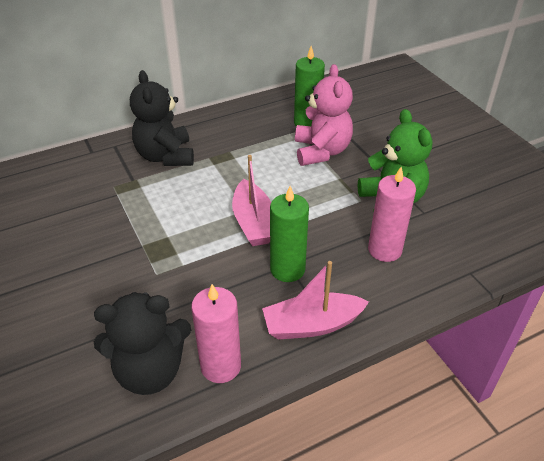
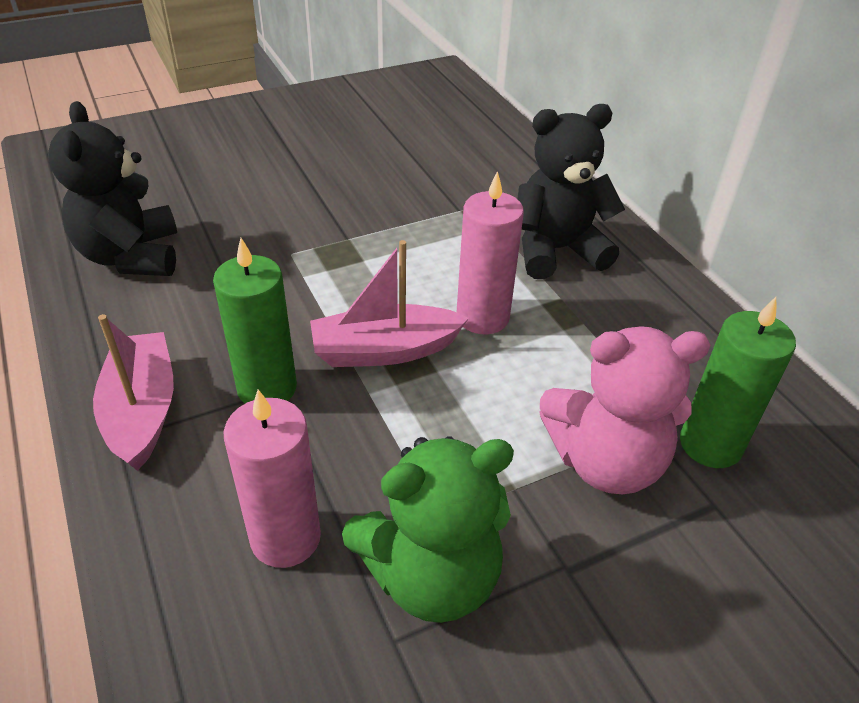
camera: 90 degrees right, 0 degrees up
(221, 366) = (110, 314): pink candle -> pink candle (482, 317)

